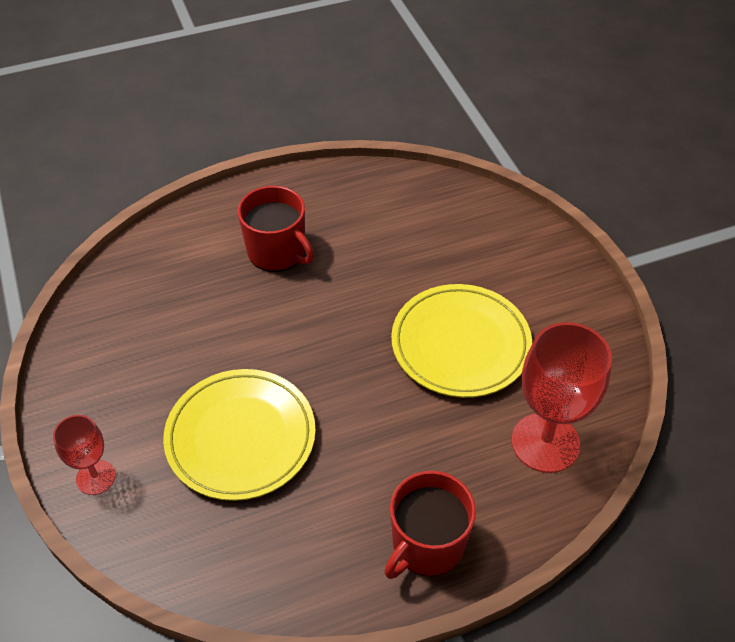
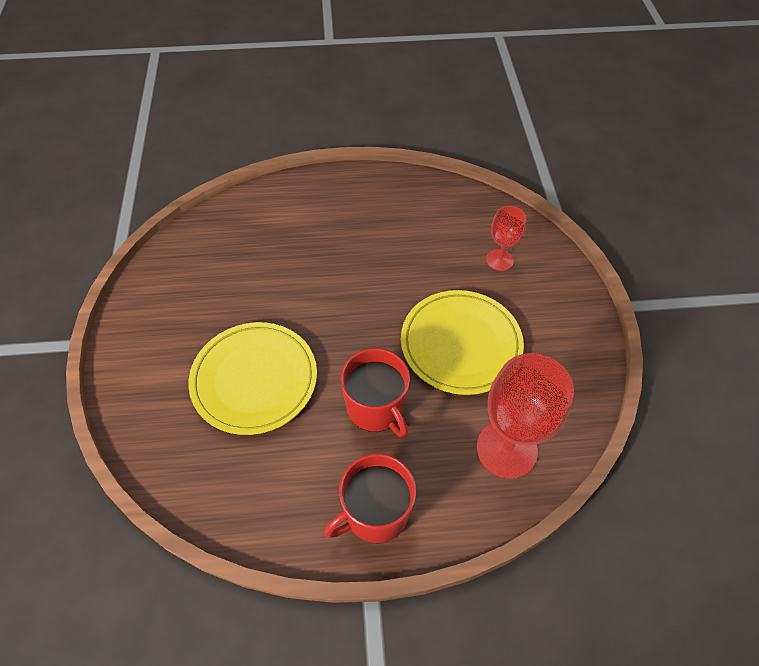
camera: 15 degrees right, 5 degrees up
(95, 477) = (132, 384): red goblet -> red goblet (499, 260)
(277, 252) = (335, 232): red mug -> red mug (376, 407)

